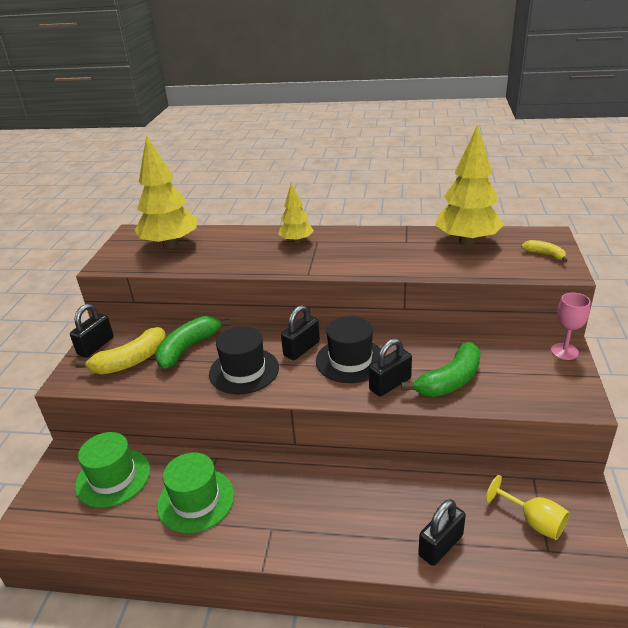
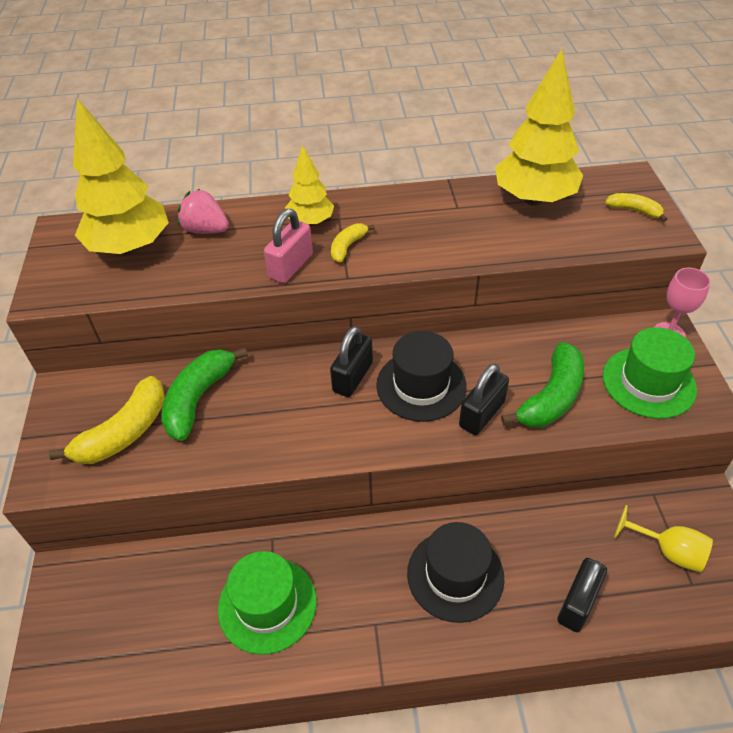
camera: 15 degrees left, 15 degrees up
(96, 346) = (62, 415): black padlock -> none
(113, 477) = (144, 594): green hat -> green hat (648, 382)
(223, 240) = (206, 230): none -> pink strawberry
(244, 371) = (288, 423): black hat -> black hat (455, 575)
(271, 264) = (291, 266): none -> pink padlock
(316, 257) = (347, 247): none -> yellow banana

